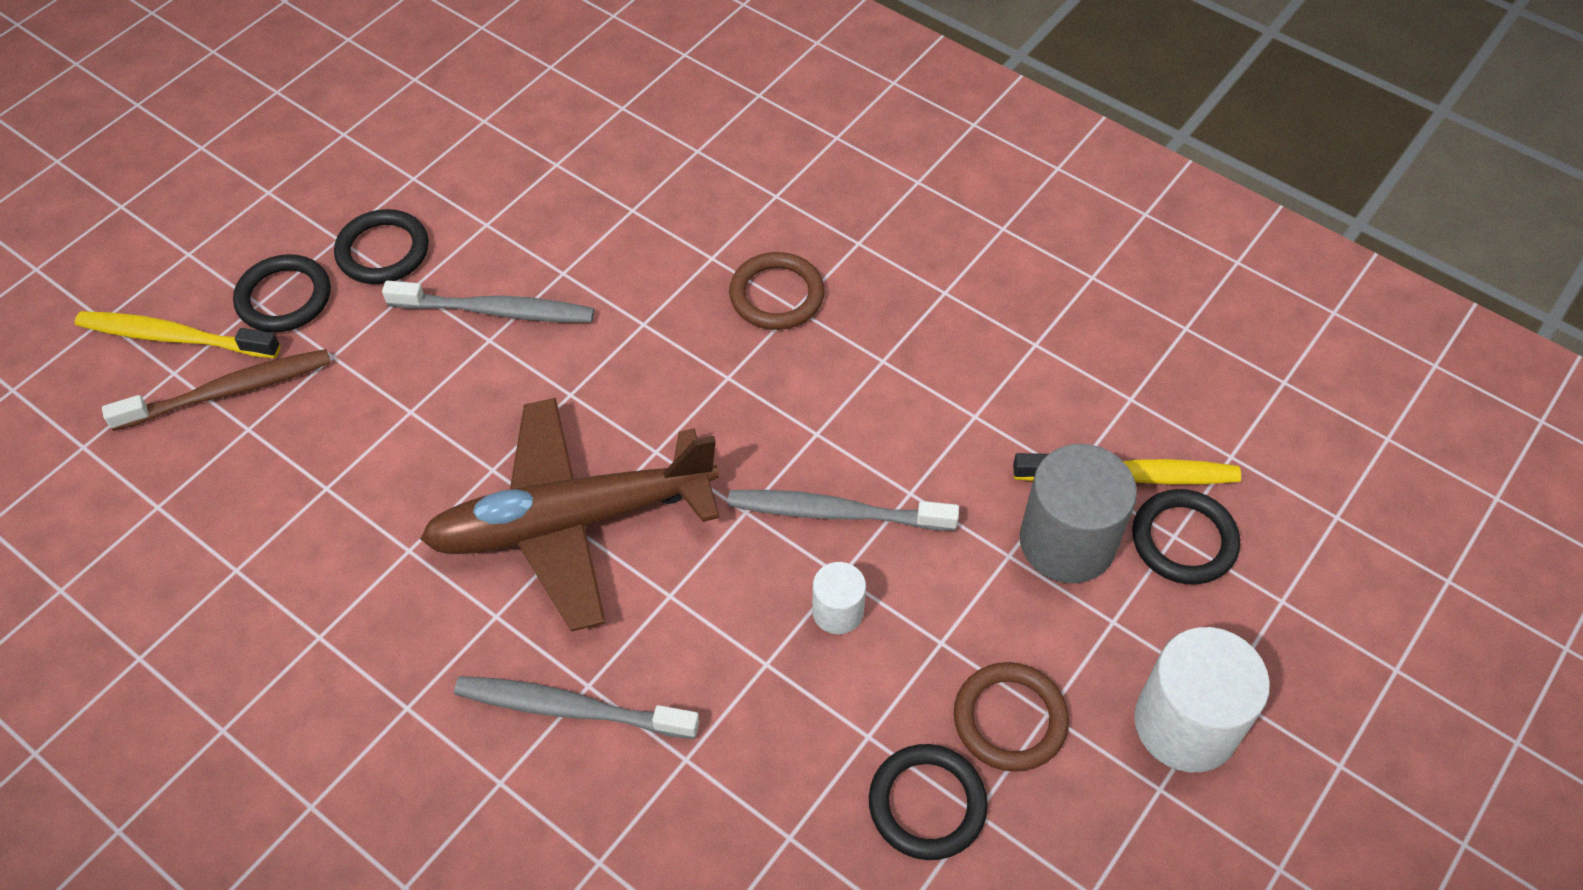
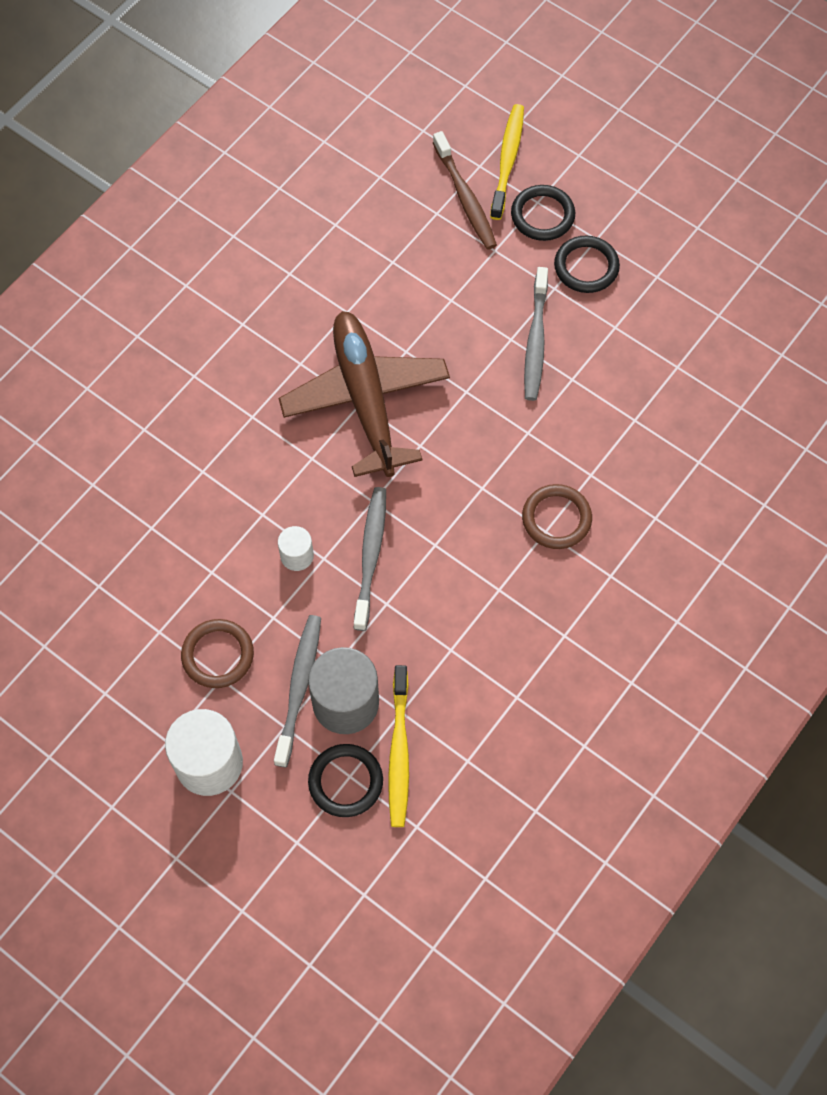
camera: 90 degrees right, 10 degrees up
(570, 708) = (237, 408): grey toothbrush -> grey toothbrush (299, 687)
(927, 804) = (166, 603): black ring -> none

